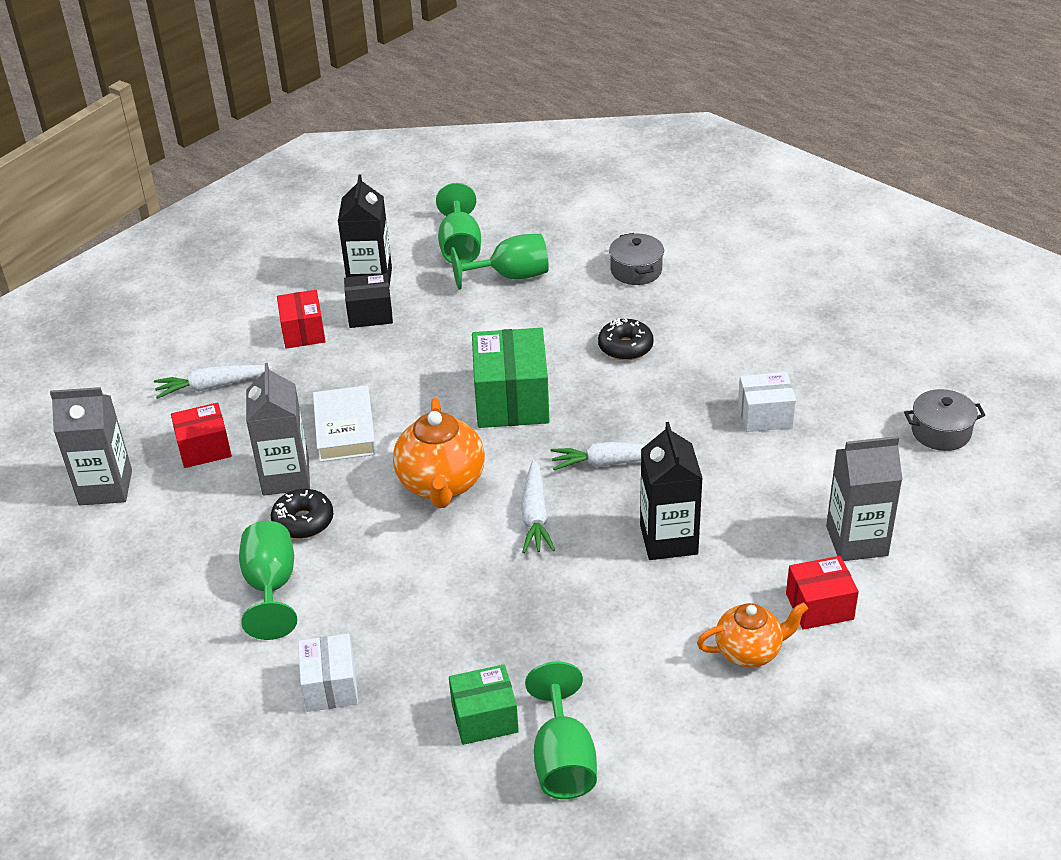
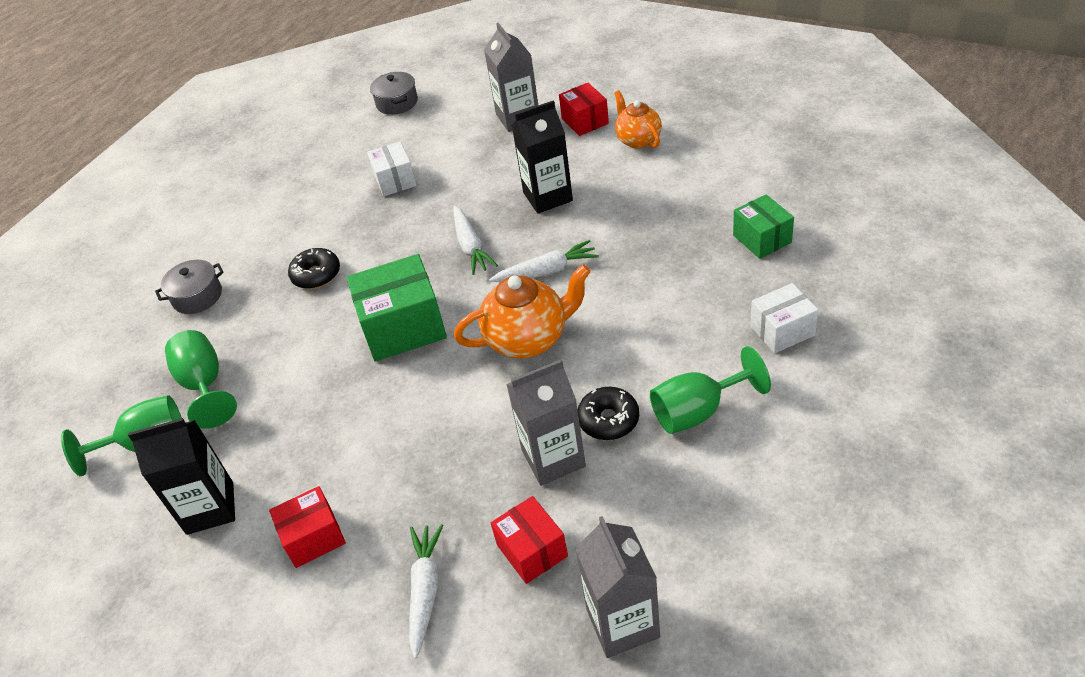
camera: 100 degrees left, 5 degrees up
(212, 386) = (425, 591): white carrot -> white carrot turned 150 degrees counterclockwise
(345, 430) = (472, 436): white book -> none
(370, 314) = (275, 485): black box -> none
(563, 760) = (774, 194): green goblet -> none

